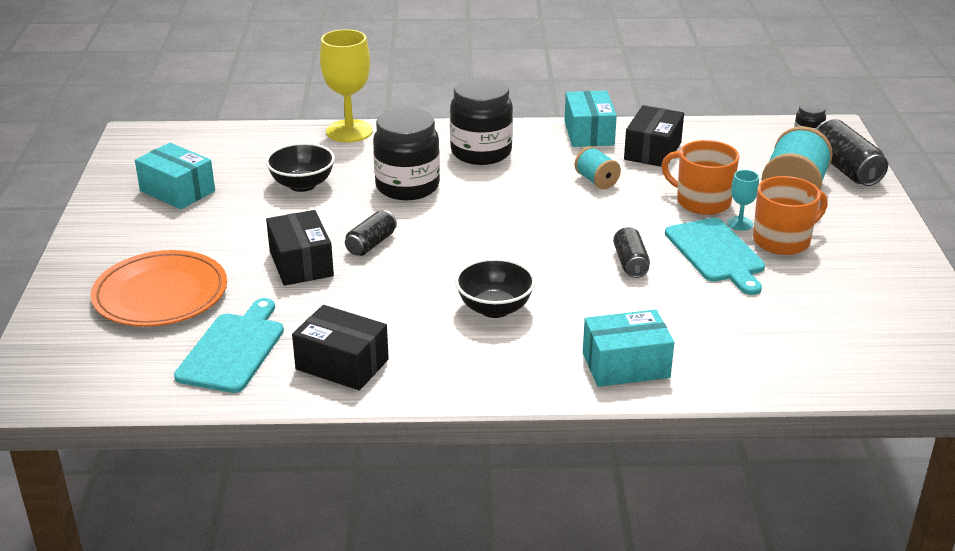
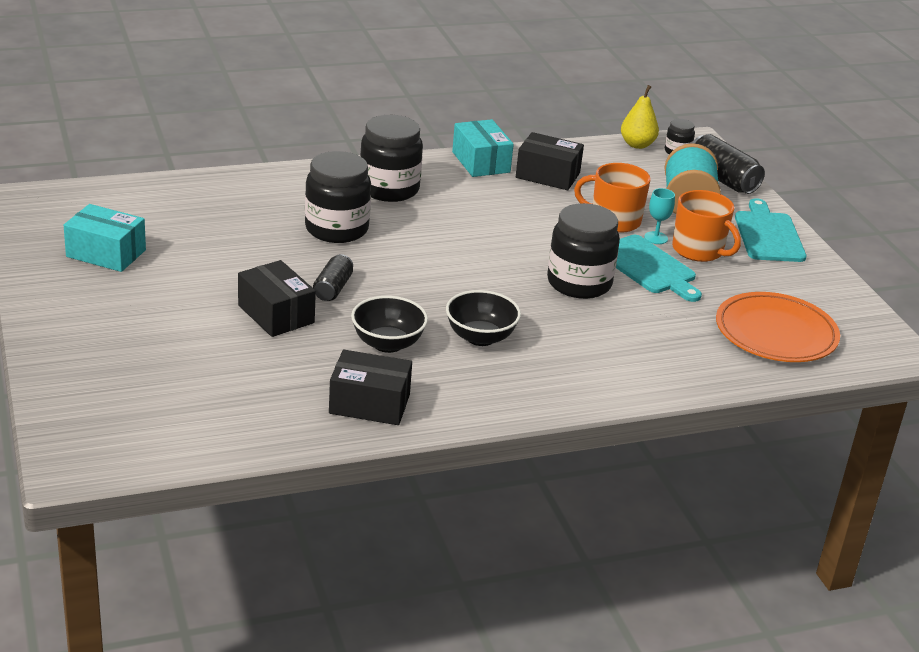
camera: 20 degrees left, 0 degrees up
(160, 294) = (154, 358): orange plate -> orange plate (776, 333)
(233, 349) = (259, 402): turquoise cutting board -> turquoise cutting board (768, 235)
(302, 185) = (231, 236): black bowl -> black bowl (388, 344)
(349, 131) = (247, 177): yellow goblet -> none
(596, 181) = (511, 209): turquoise spool -> none
(625, 365) = (619, 375): turquoise box -> none
(630, 263) = (579, 283): black can -> black jar
(652, 151) = (547, 175): black box -> black box turned 75 degrees counterclockwise
(766, 127) = (637, 145): none -> yellow pear
(782, 241) = (698, 250): orange mug -> orange mug turned 90 degrees clockwise

